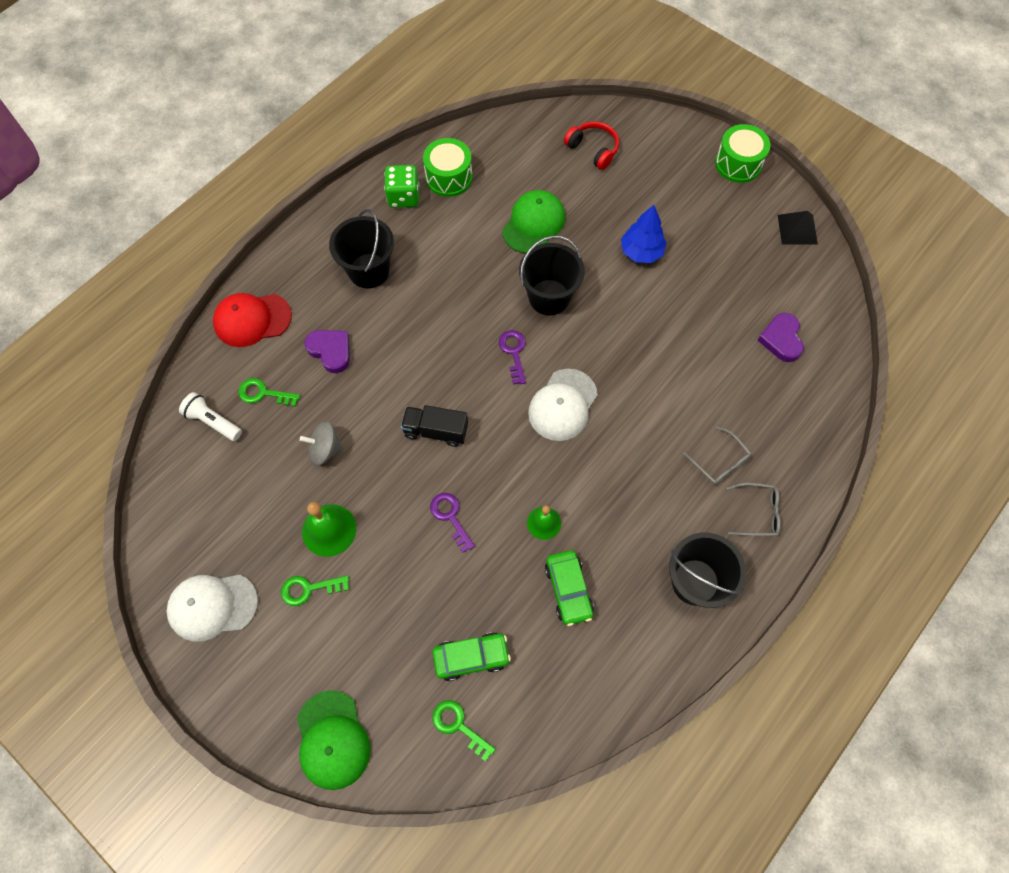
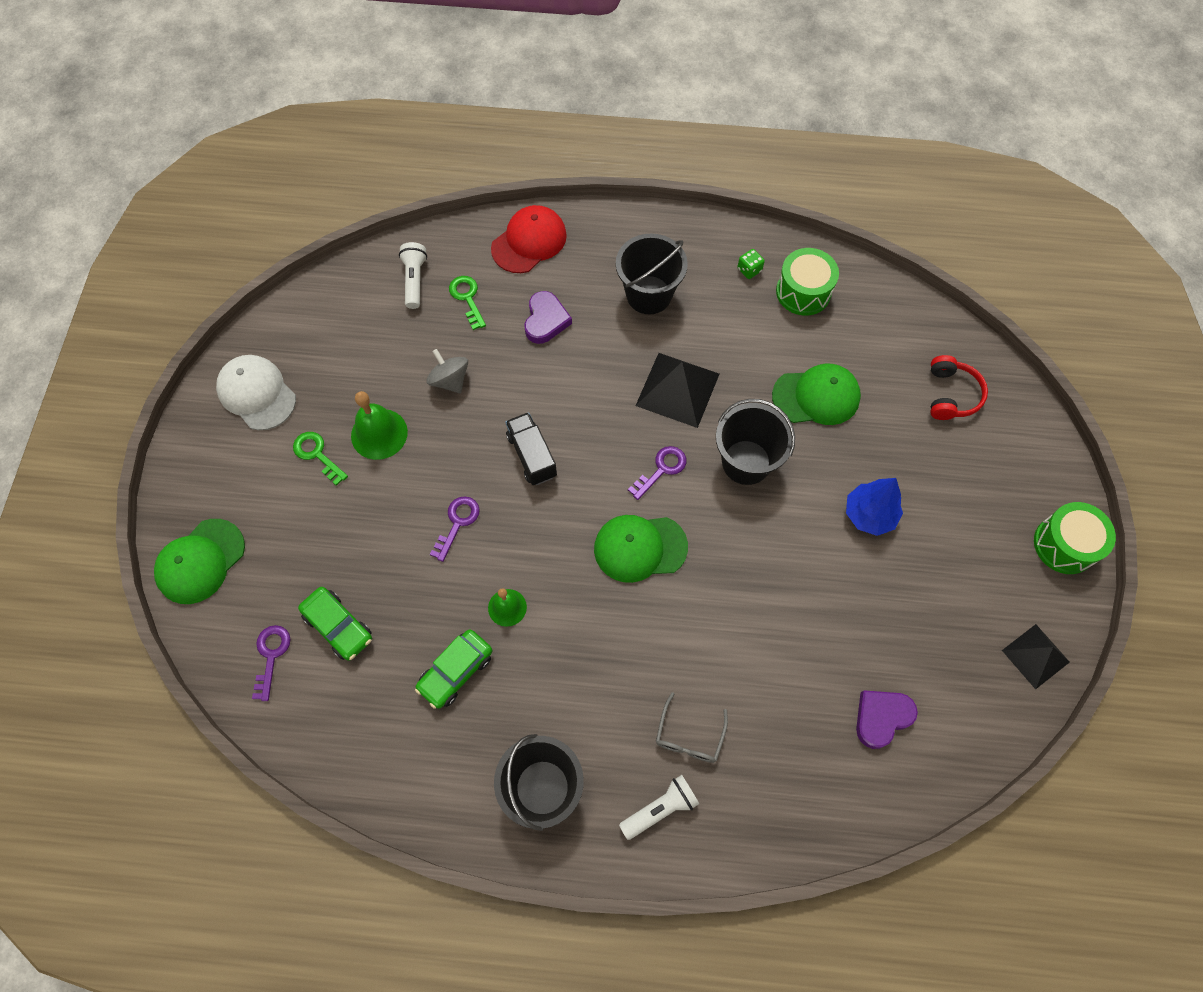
camera: 55 degrees right, 0 degrees up
(252, 320) = (529, 242): red cap -> red cap turned 90 degrees clockwise
(403, 197) = (749, 270): green dice -> green dice, size x0.55
(458, 726) = (271, 656): green key -> purple key
(460, 302) = (677, 389): none -> black pyramid
(563, 405) = (640, 548): white cap -> green cap
(758, 513) = (660, 809): grey glasses -> white flashlight

